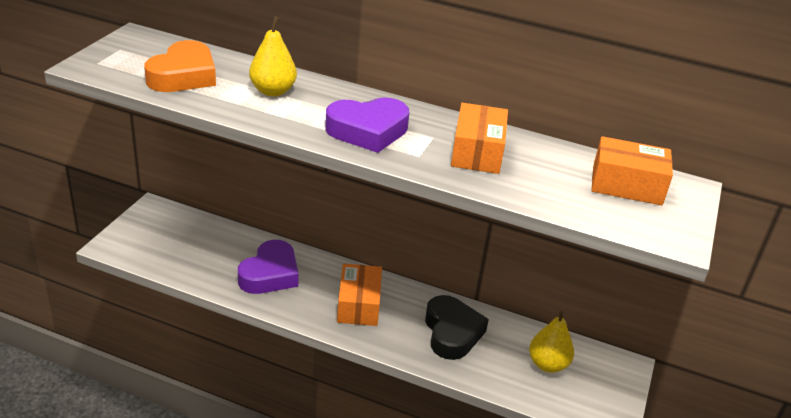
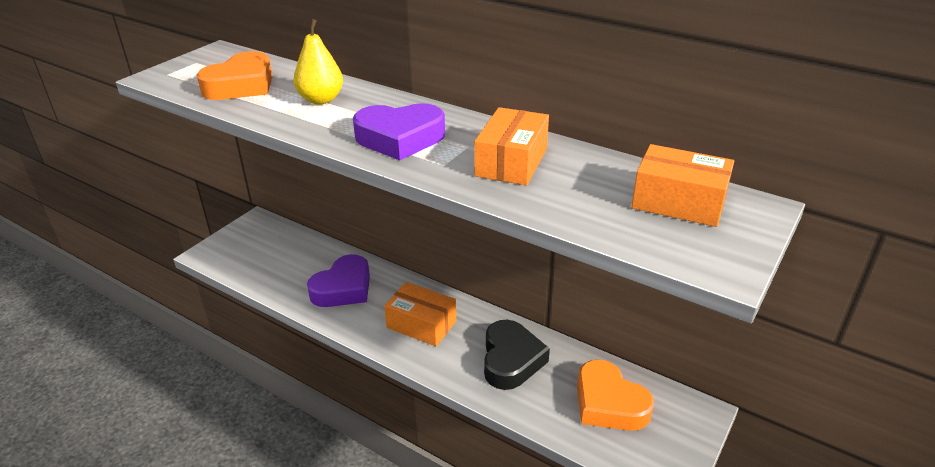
camera: 15 degrees right, 0 degrees up
(358, 305) = (421, 324): orange box -> orange box turned 75 degrees counterclockwise
(547, 364) = (609, 403): yellow pear -> orange heart

